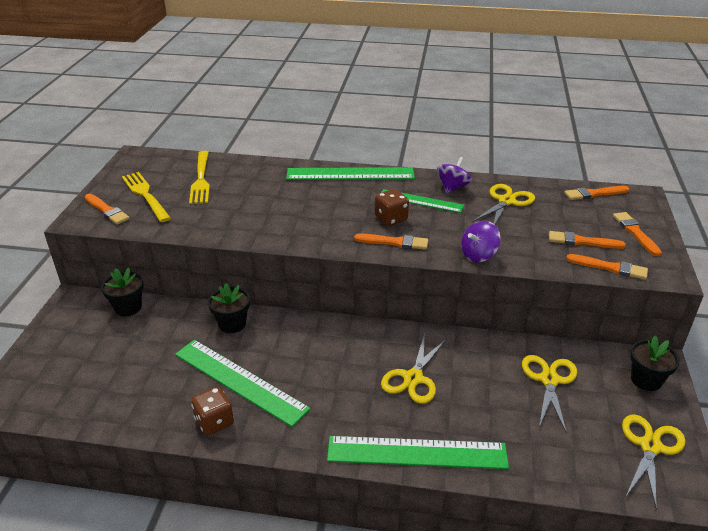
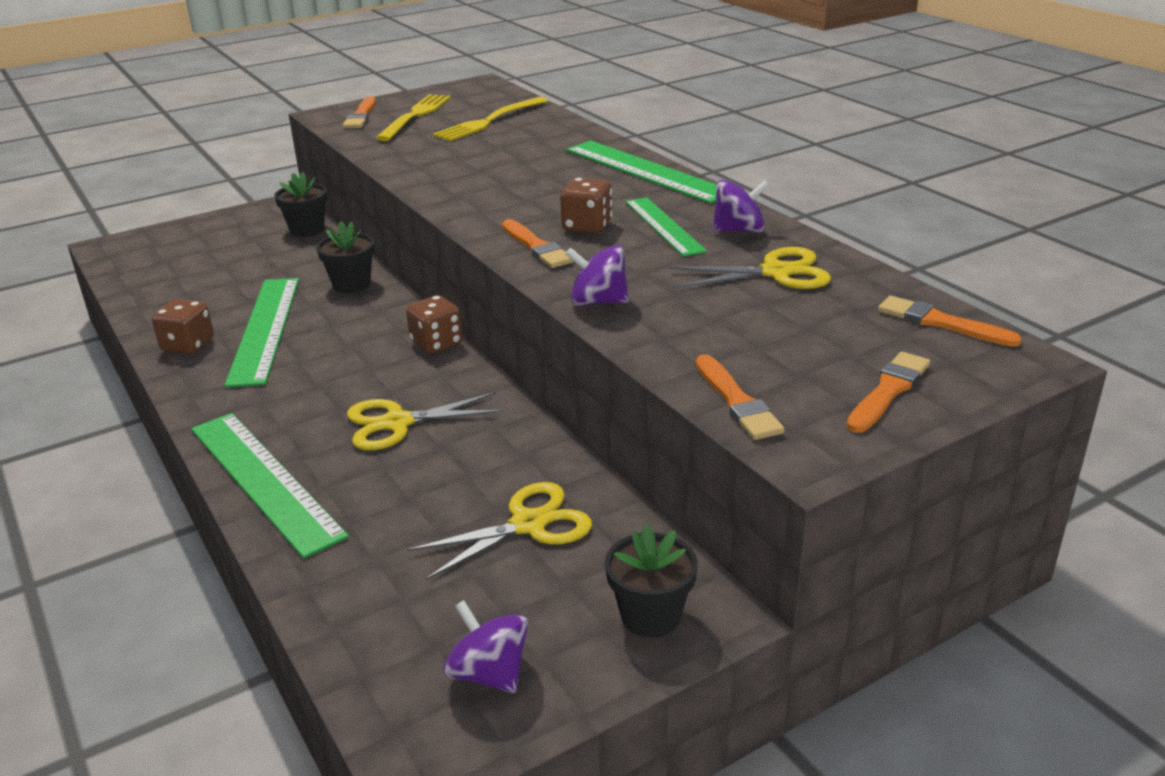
camera: 50 degrees right, 5 degrees down
(346, 327) = (436, 343): none -> brown dice
(582, 241) = (772, 358): orange brush -> none
(650, 446) = (489, 674): yellow scissors -> purple spinning top

